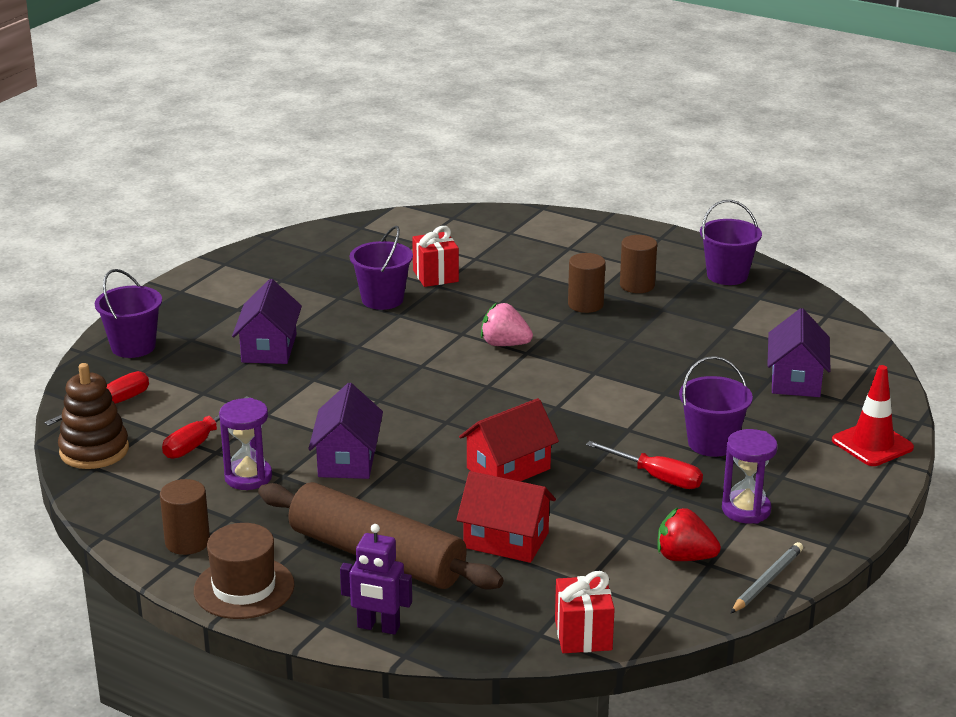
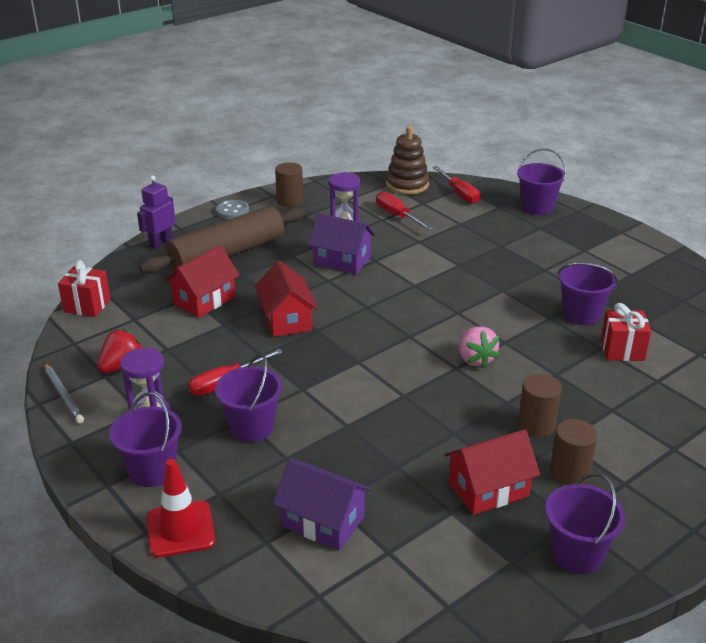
camera: 110 degrees right, 5 degrees up
(244, 588) = (232, 211): brown hat -> grey button
(269, 348) = (514, 254): purple house -> none
(504, 344) = (475, 359): pink strawberry -> pink strawberry turned 120 degrees clockwise
(688, 315) = (488, 489): none -> red house
(821, 482) = (152, 470): none -> purple bucket

